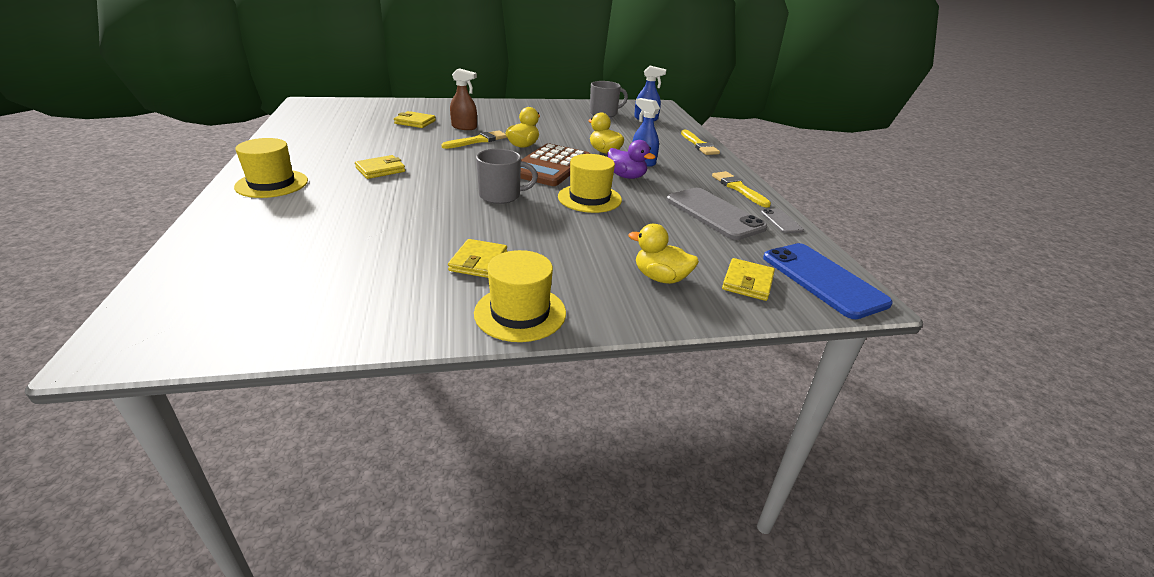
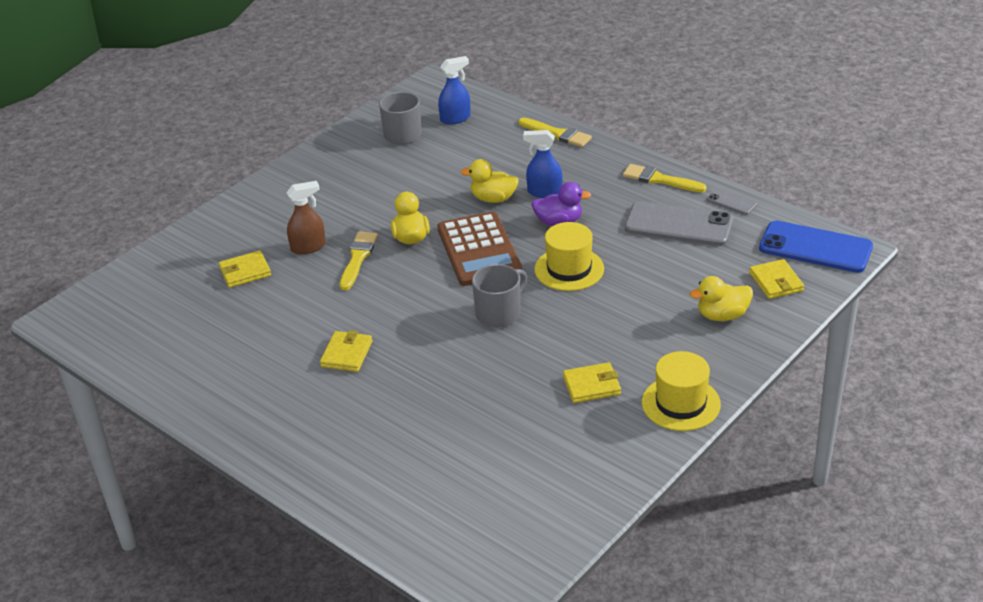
camera: 35 degrees left, 5 degrees up
(272, 184) = (290, 433): yellow hat -> none
(478, 261) = (591, 385): yellow wallet -> yellow wallet turned 75 degrees counterclockwise

